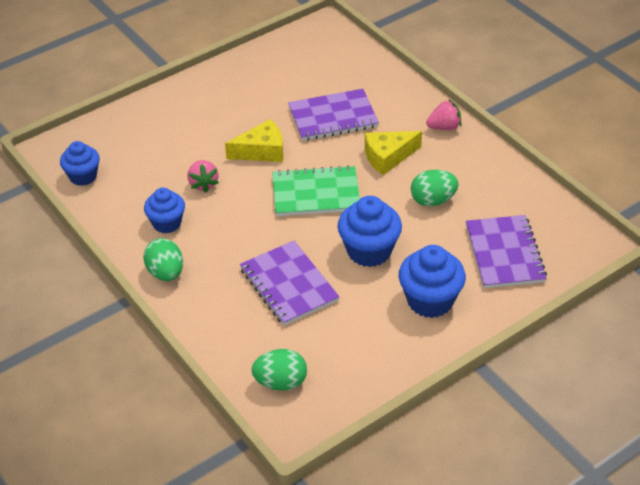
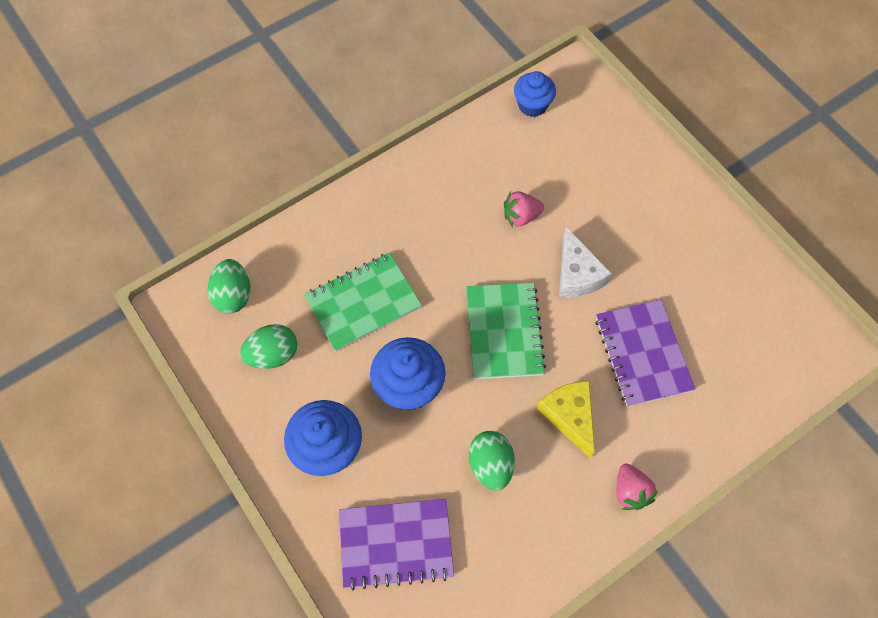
camera: 90 degrees right, 20 degrees up
(166, 273) = (388, 188): green egg -> green egg (273, 355)
(167, 223) = (460, 185): blue cupcake -> none
(262, 151) = (577, 274): yellow cheese -> white cheese
(288, 285) = (363, 302): purple notebook -> green notebook

